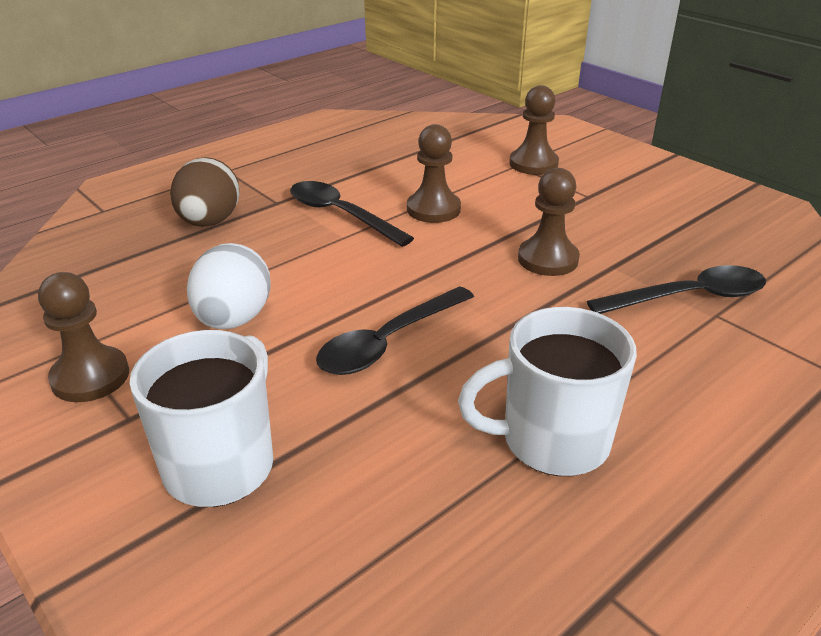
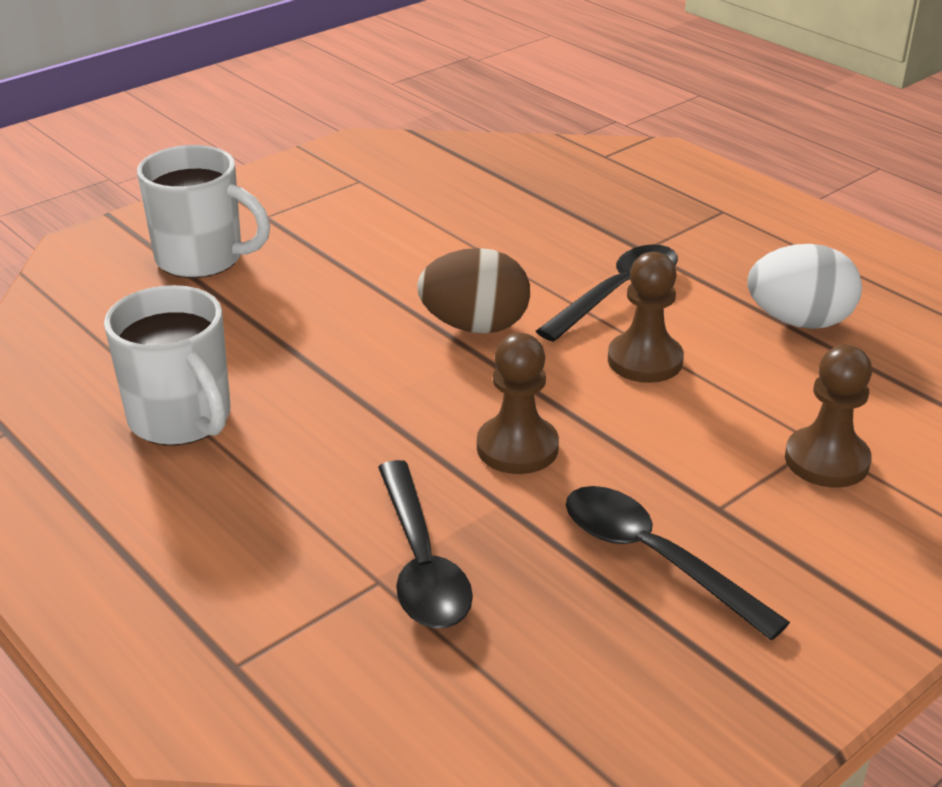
camera: 90 degrees right, 0 degrees up
(90, 377) = (321, 193): brown pawn -> none
(209, 222) = (587, 214): brown egg -> brown egg (475, 326)
(234, 319) = (396, 245): white egg -> white egg (799, 321)
(388, 342) = (349, 329): black spoon -> black spoon (653, 557)
(551, 441) = (182, 419): white mug -> white mug turned 150 degrees clockwise

